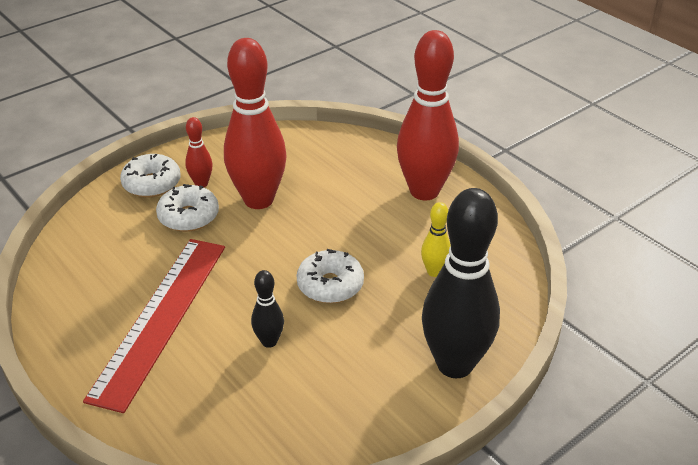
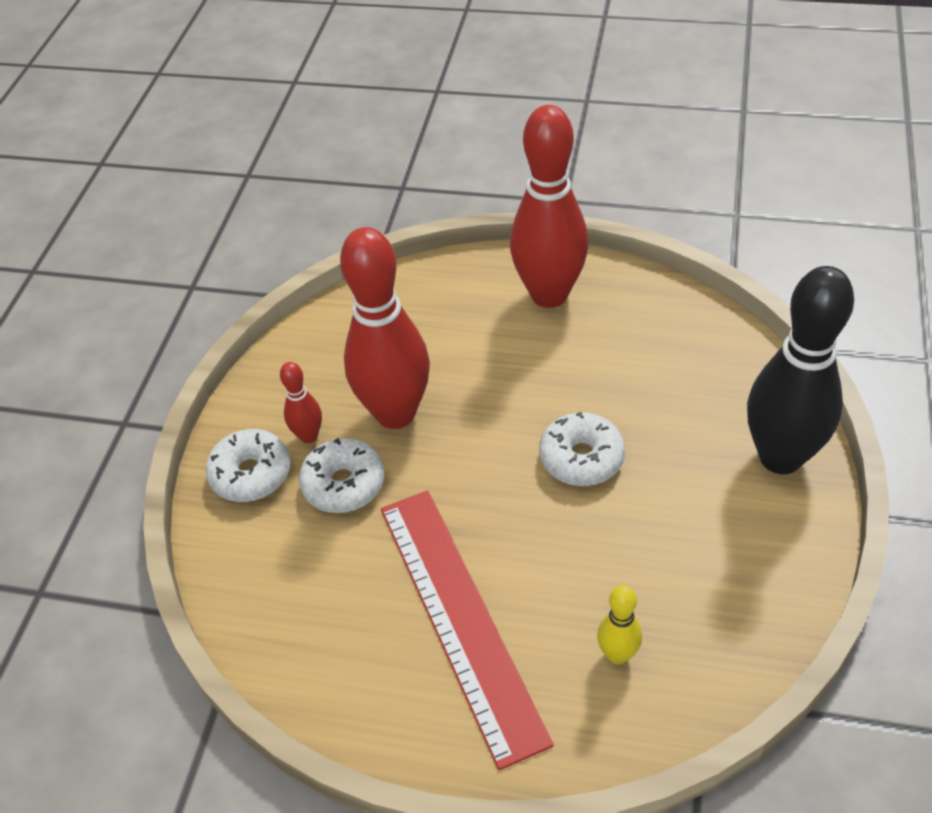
camera: 35 degrees left, 10 degrees up
(269, 341) = (597, 560): black bowling pin -> none
(434, 272) = (657, 376): yellow bowling pin -> yellow bowling pin (617, 654)

